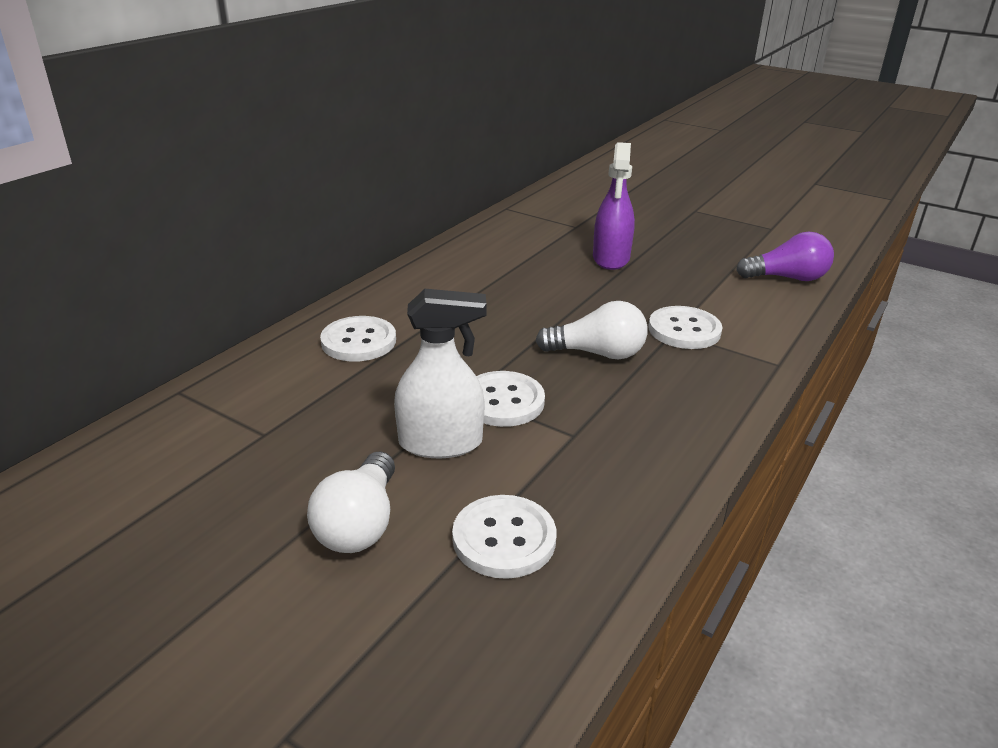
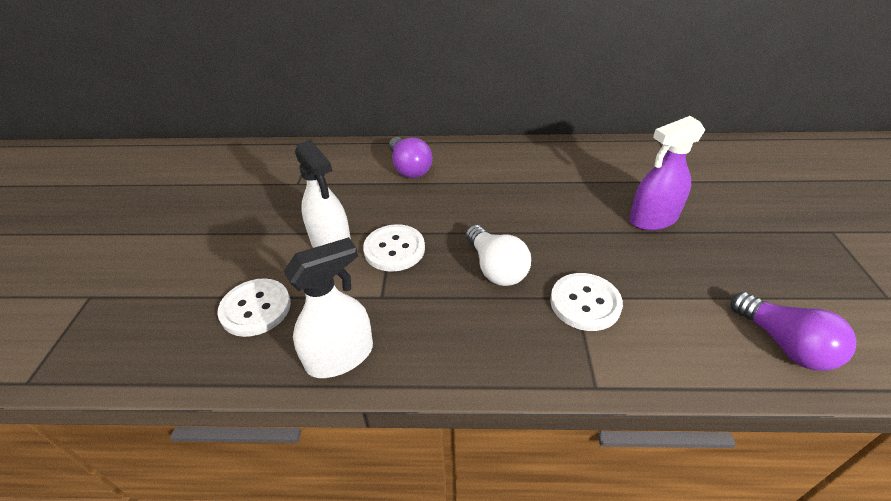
camera: 60 degrees right, 10 degrees up
(358, 341) = (409, 168): white button -> purple light bulb
(360, 523) = (242, 249): white light bulb -> none
(643, 491) = (340, 356): none -> white spray bottle

